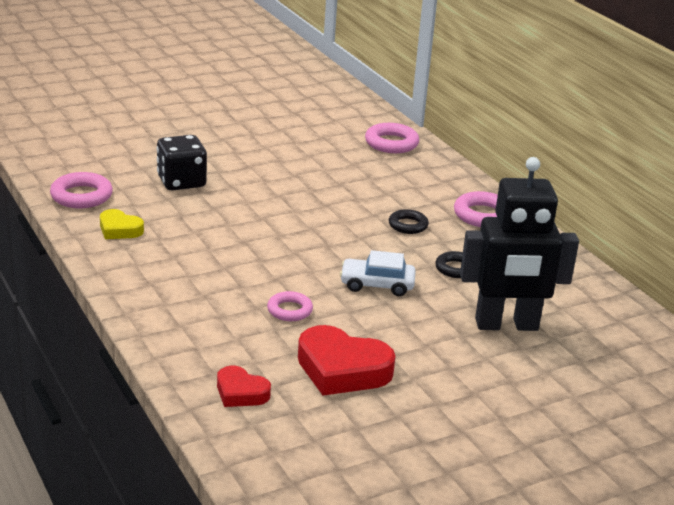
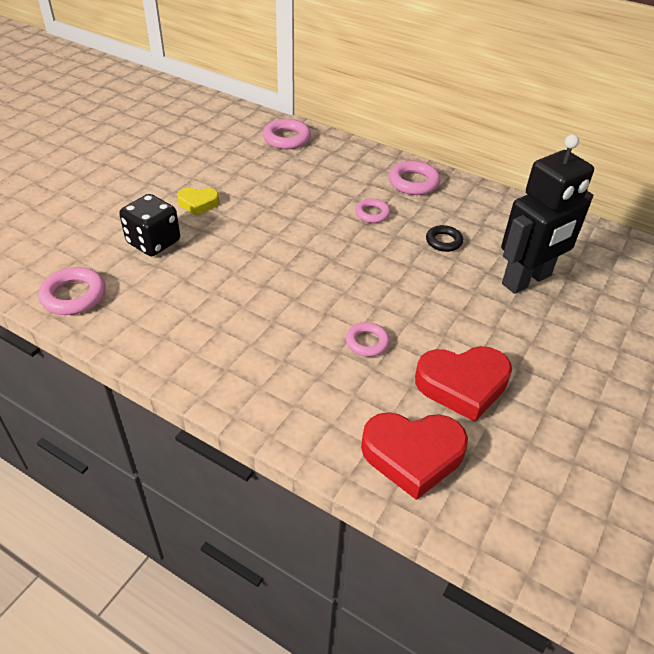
camera: 30 degrees left, 15 degrees up
(119, 229) = (144, 320): yellow heart -> yellow heart (198, 203)
(241, 392) = (412, 455): red heart -> red heart, size x1.77
(377, 285) = (405, 283): white car -> none
(408, 225) = (372, 214): black ring -> pink ring

